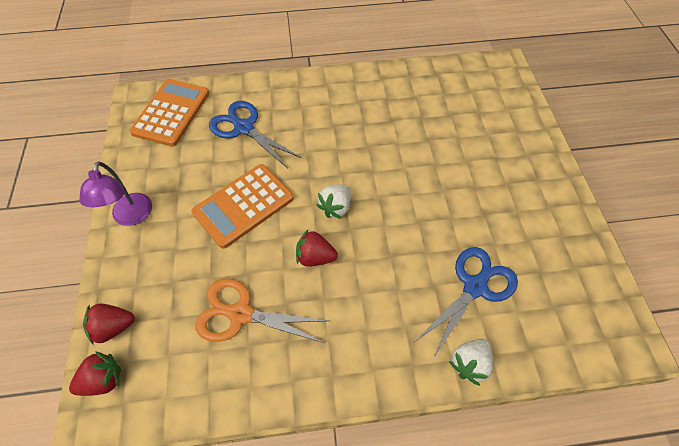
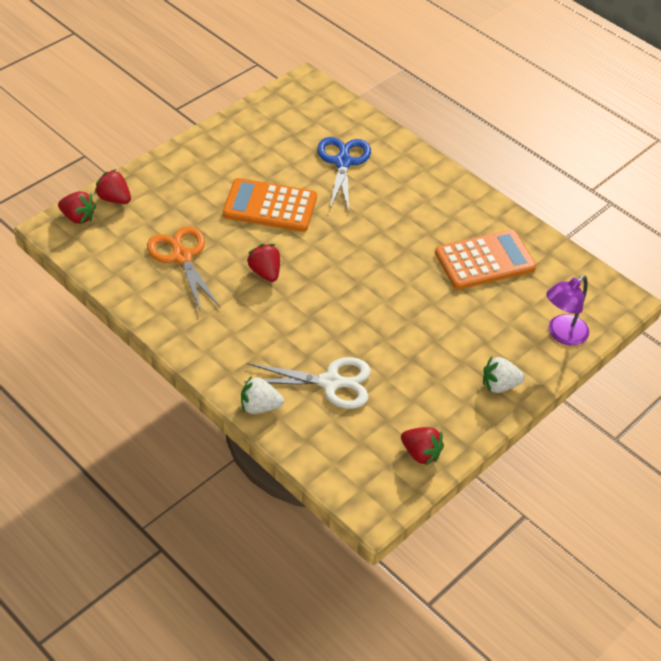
camera: 50 degrees right, 10 degrees down
(131, 217) = (200, 152): purple lamp -> purple lamp (562, 334)
(171, 112) = (312, 111): orange calculator -> orange calculator (485, 260)
(336, 207) = (322, 261): white strawberry -> white strawberry (499, 385)
(475, 287) = (330, 382): blue scissors -> white scissors
(588, 269) = (421, 453): none -> red strawberry

